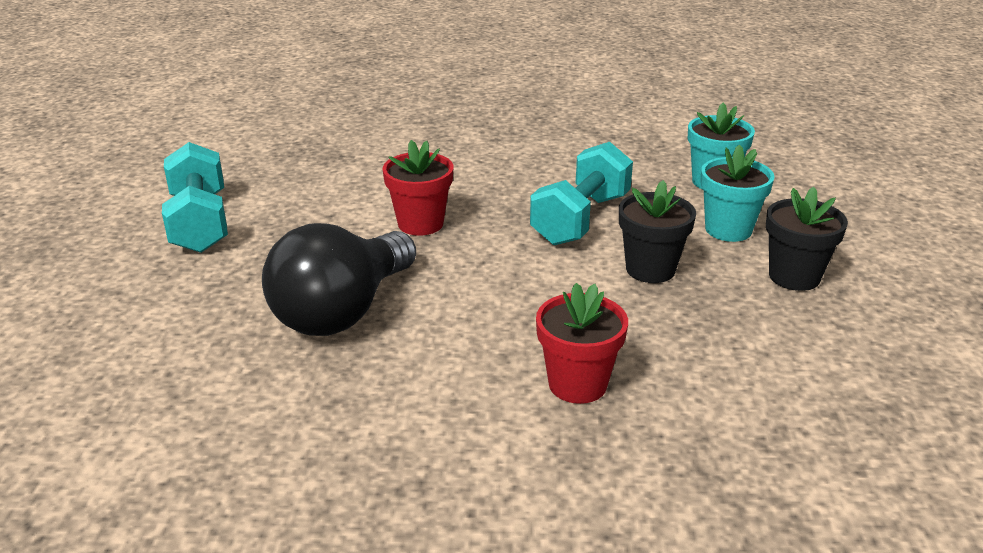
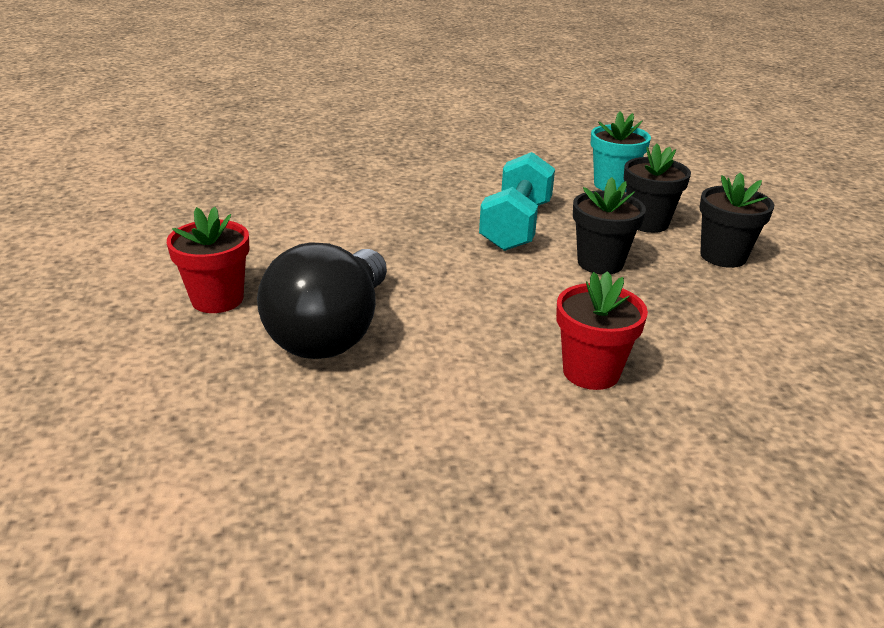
camera: 15 degrees left, 0 degrees up
(200, 223) = (142, 264): turquoise dumbbell -> none
(420, 224) = (369, 244): red flower pot -> red flower pot (217, 299)
(728, 229) = (647, 223): turquoise flower pot -> black flower pot

